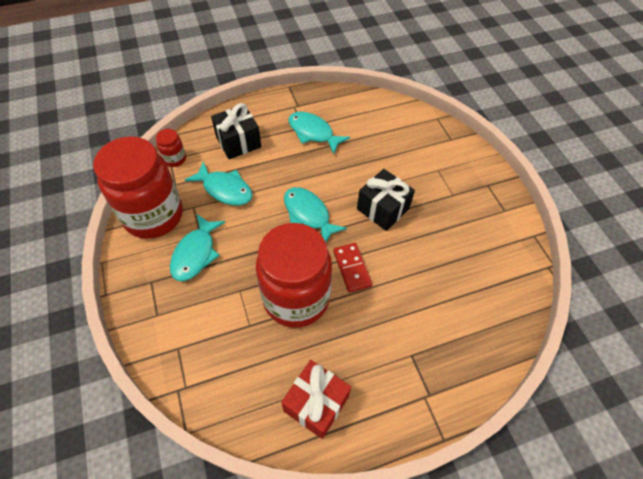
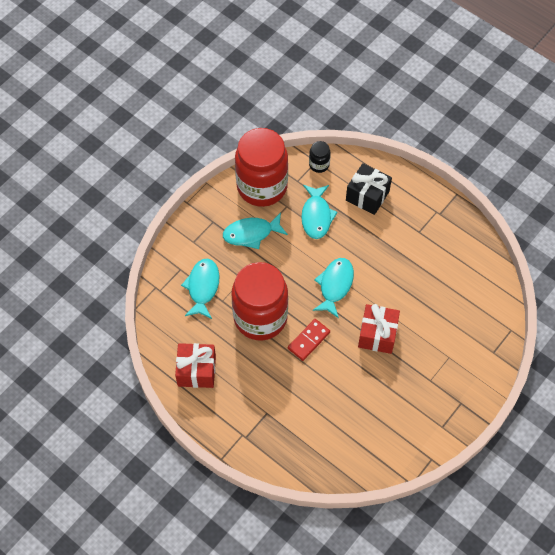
camera: 60 degrees right, 5 degrees up
(175, 159) = (319, 164): red jar -> black jar
(313, 133) = (418, 243): turquoise fish -> turquoise fish (202, 287)
(382, 209) = (377, 334): black gift -> red gift

